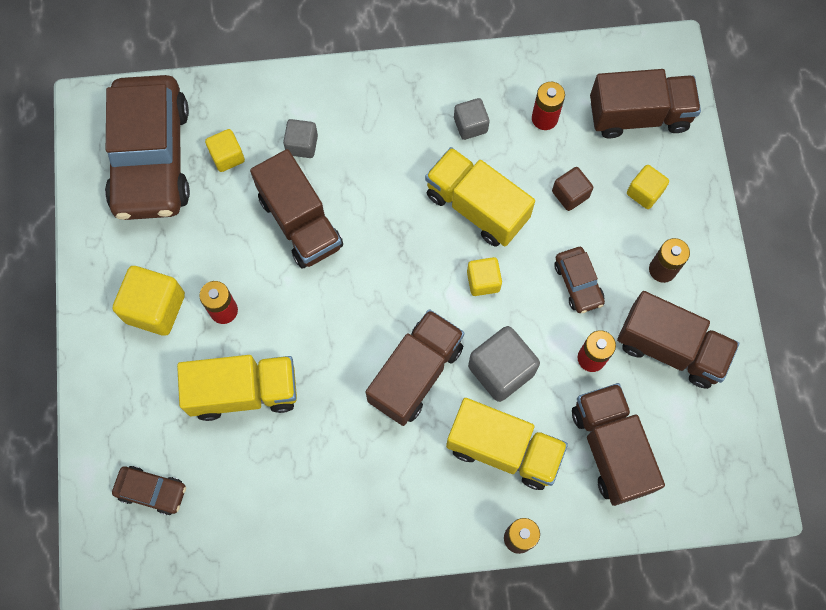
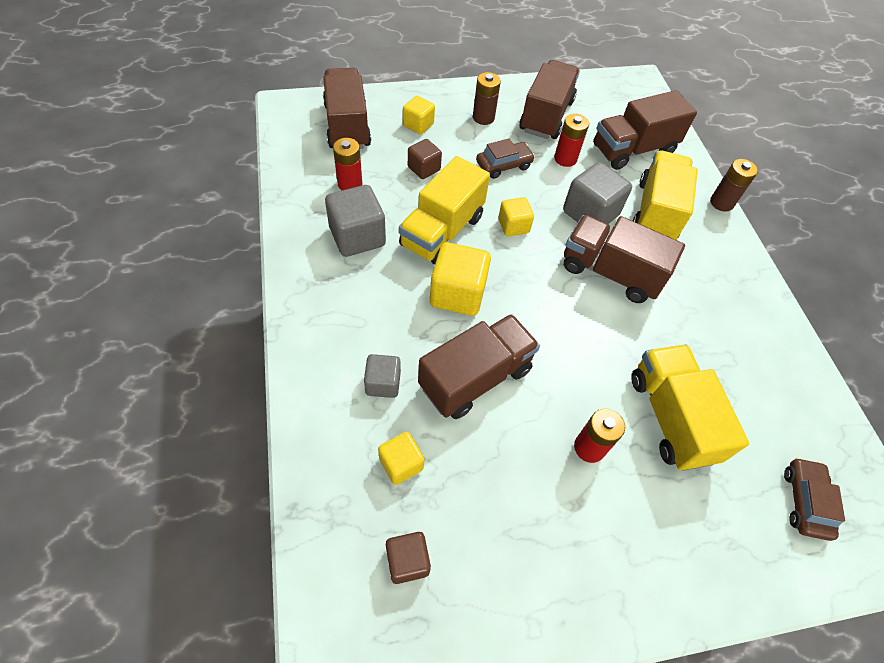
camera: 100 degrees left, 15 degrees down
(151, 158) = (407, 561): brown car -> brown cube
(155, 308) = (603, 527): yellow cube -> yellow cube (457, 294)
(470, 125) = (357, 237): grey cube -> grey cube, size x1.68

